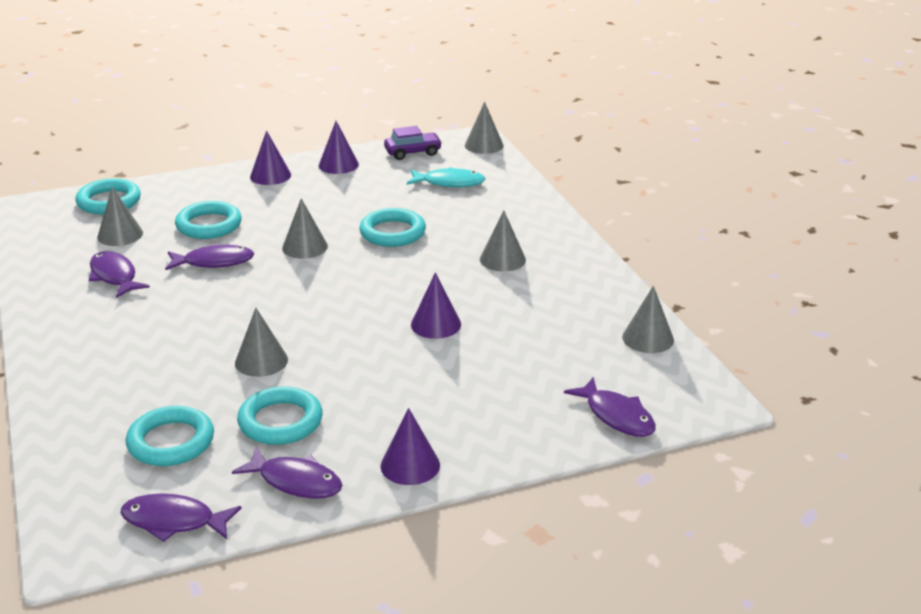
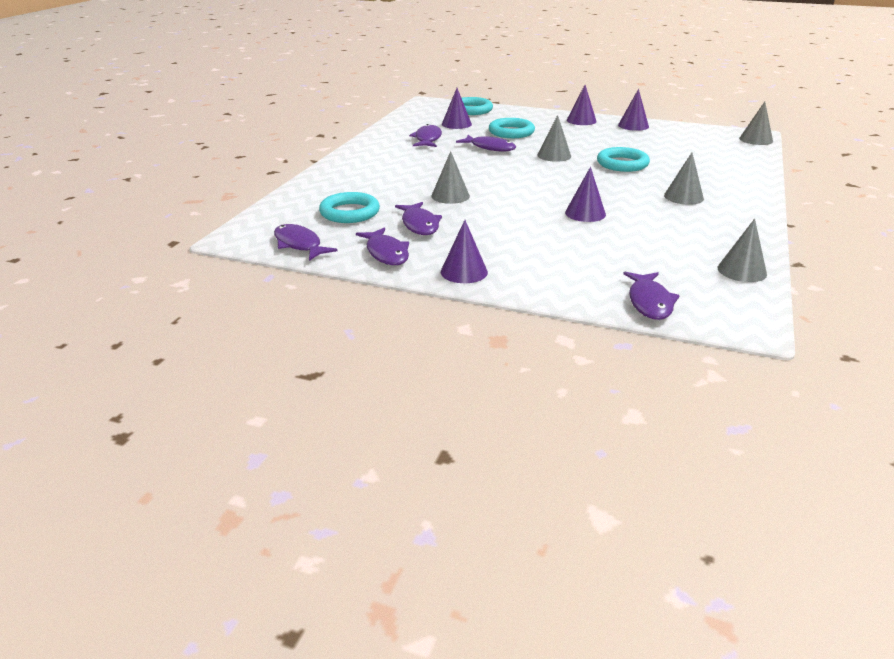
camera: 40 degrees right, 0 degrees up
(120, 235) = (456, 124): grey cone -> purple cone
(280, 421) = (419, 225): turquoise ring -> purple fish
(413, 152) = (695, 131): purple car -> none
(449, 183) = (700, 151): turquoise fish -> none

